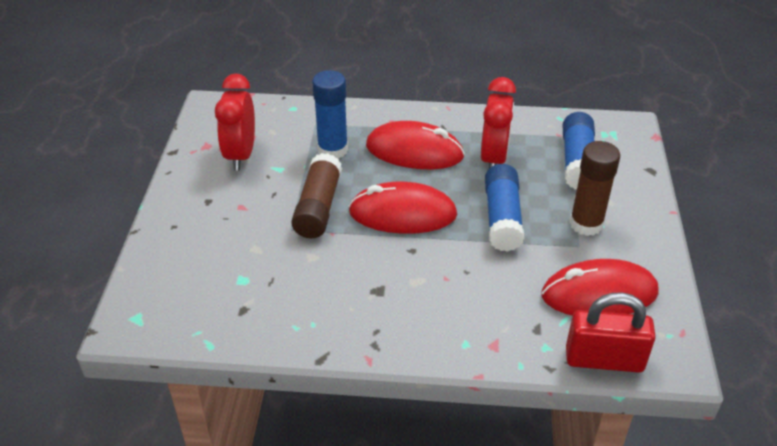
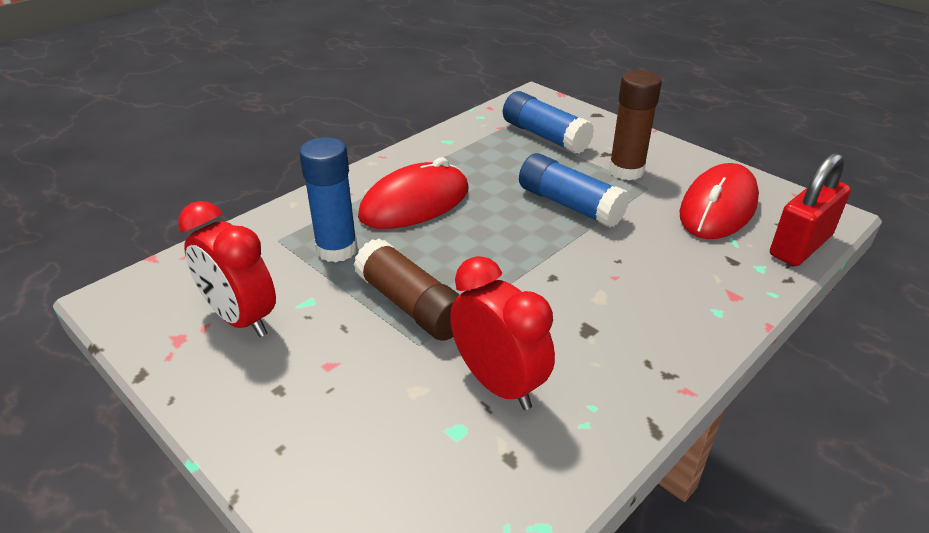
camera: 50 degrees left, 5 degrees down
(402, 214) = (494, 255): red mouse -> none
(494, 158) = (486, 169): red clock -> red clock (498, 383)

